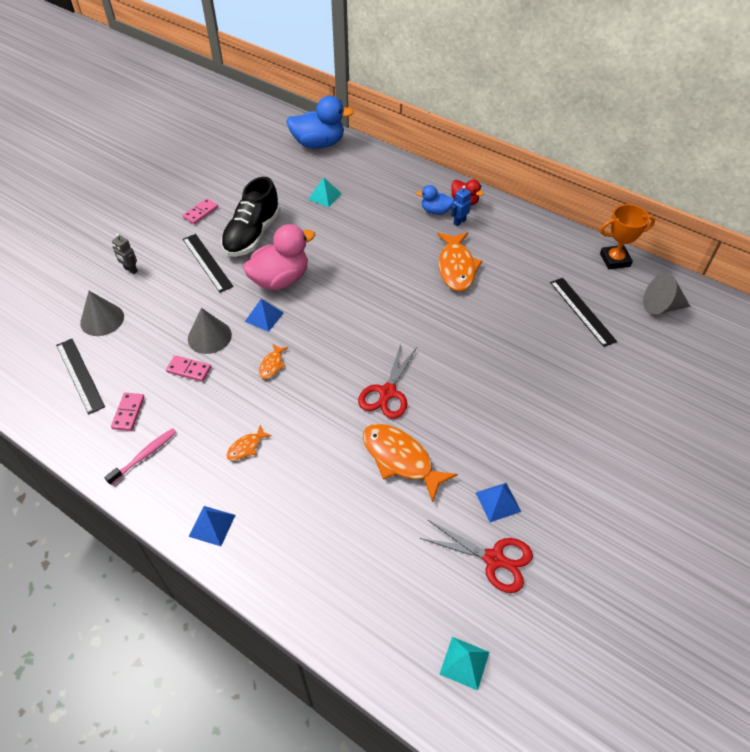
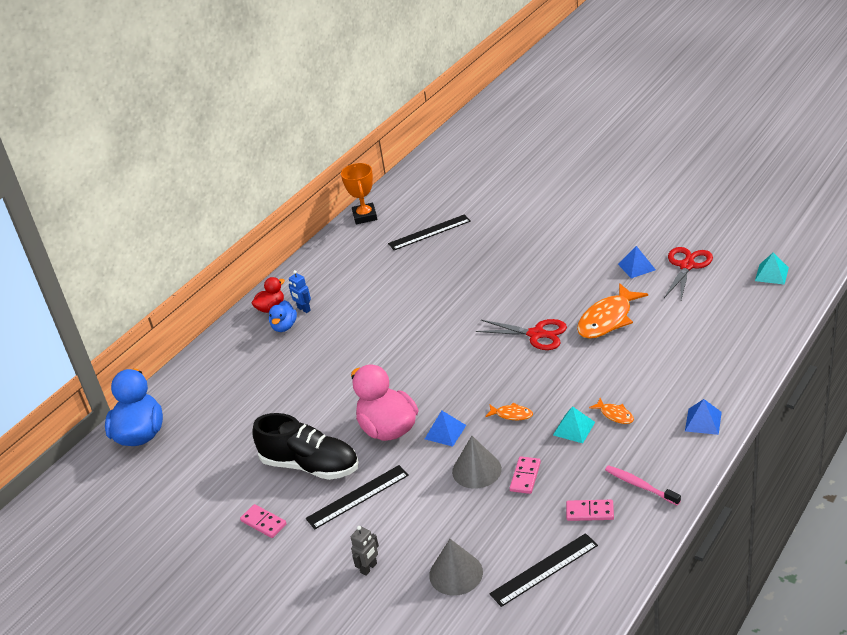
camera: 85 degrees left, 15 degrees down
(324, 196) = (247, 414): turquoise pyramid -> turquoise pyramid (574, 428)
(456, 267) = (372, 306): orange fish -> none
(661, 306) = (423, 194): grey cone -> none

